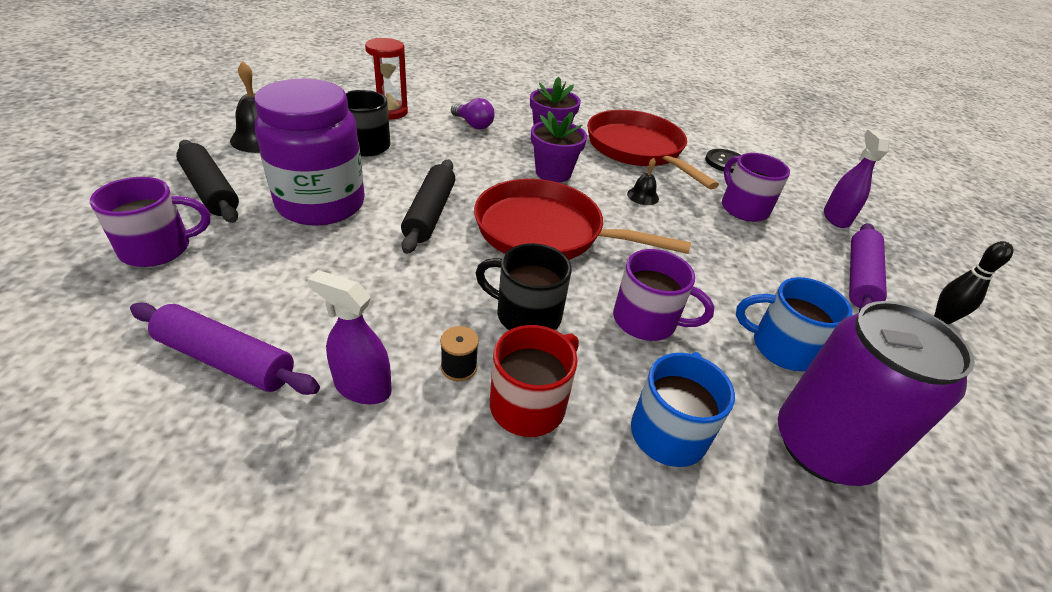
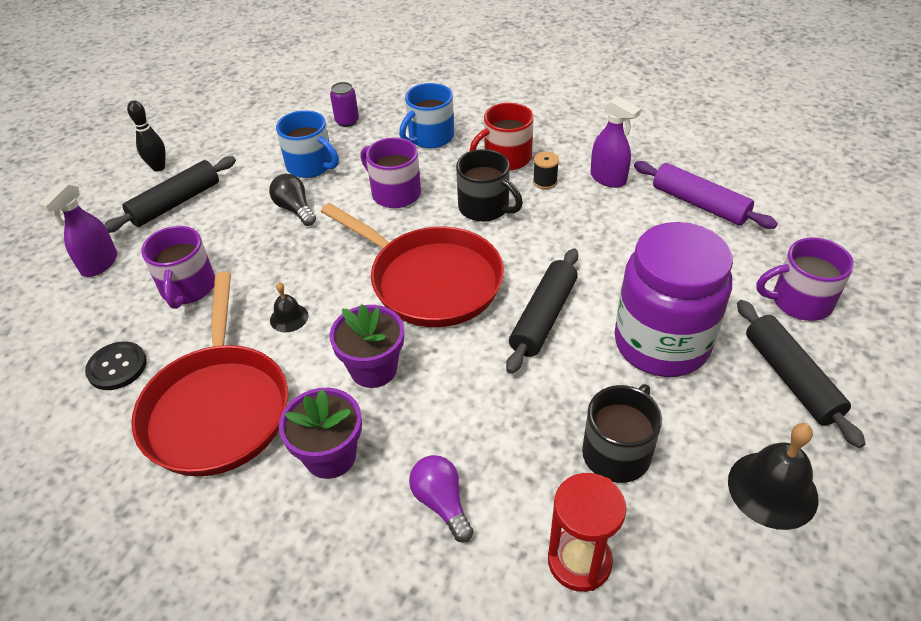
camera: 155 degrees left, 5 degrees up
(736, 286) = (295, 209): none -> black light bulb
(823, 446) = (347, 121): purple can -> purple can, size x0.41
(859, 278) = (176, 203): purple rolling pin -> black rolling pin

